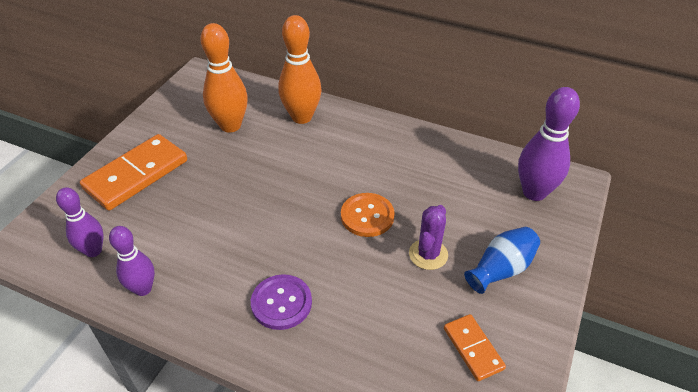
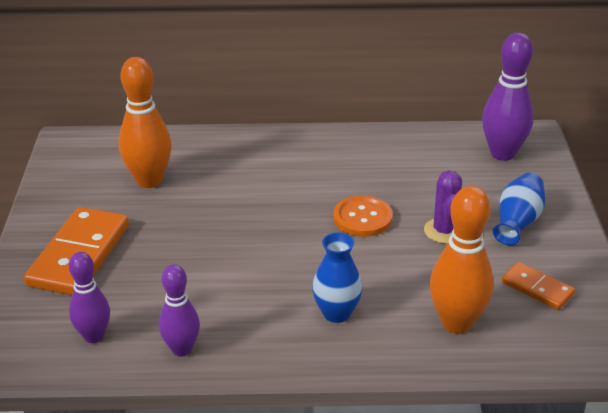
camera: 25 degrees left, 10 degrees down
(281, 303) = (336, 313): purple button -> blue vase
(301, 117) = (223, 152): orange bowling pin -> orange bowling pin (456, 323)

